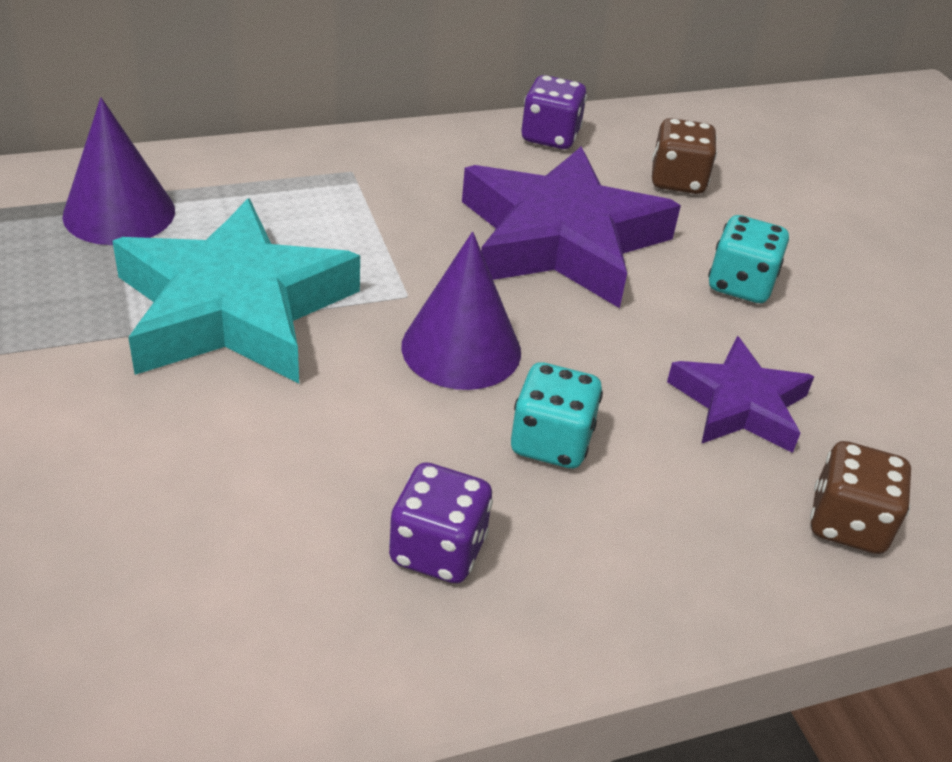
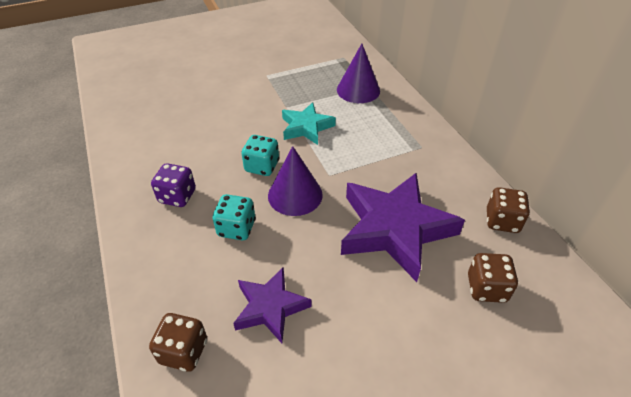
camera: 90 degrees right, 5 degrees up
(233, 308) = (306, 127): turquoise star -> turquoise star, size x0.56
(550, 137) = (502, 221): purple dice -> brown dice
(740, 285) = (380, 317): turquoise dice -> turquoise dice (262, 166)

